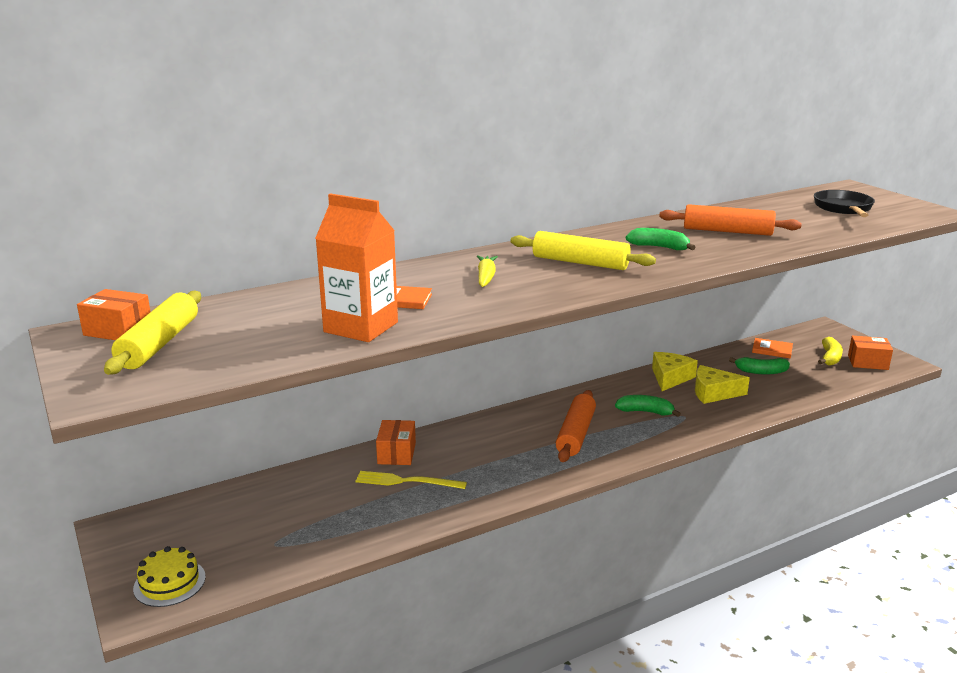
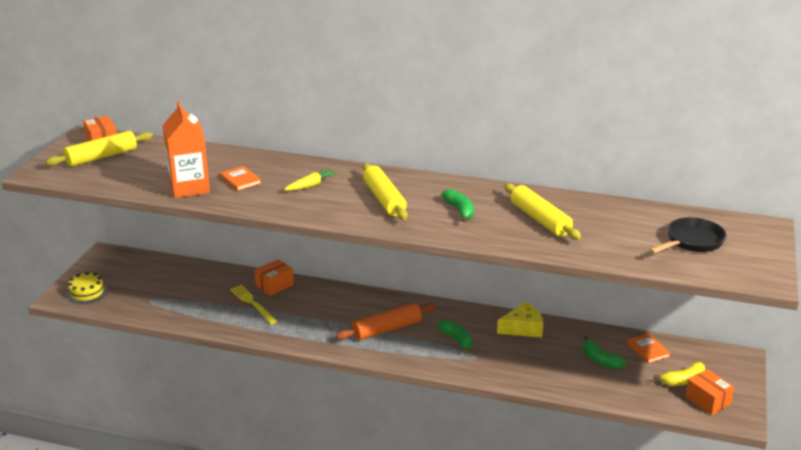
camera: 45 degrees right, 5 degrees up
(713, 393) = (530, 354): yellow cheese -> none
(727, 231) = (540, 219): orange rolling pin -> yellow rolling pin

